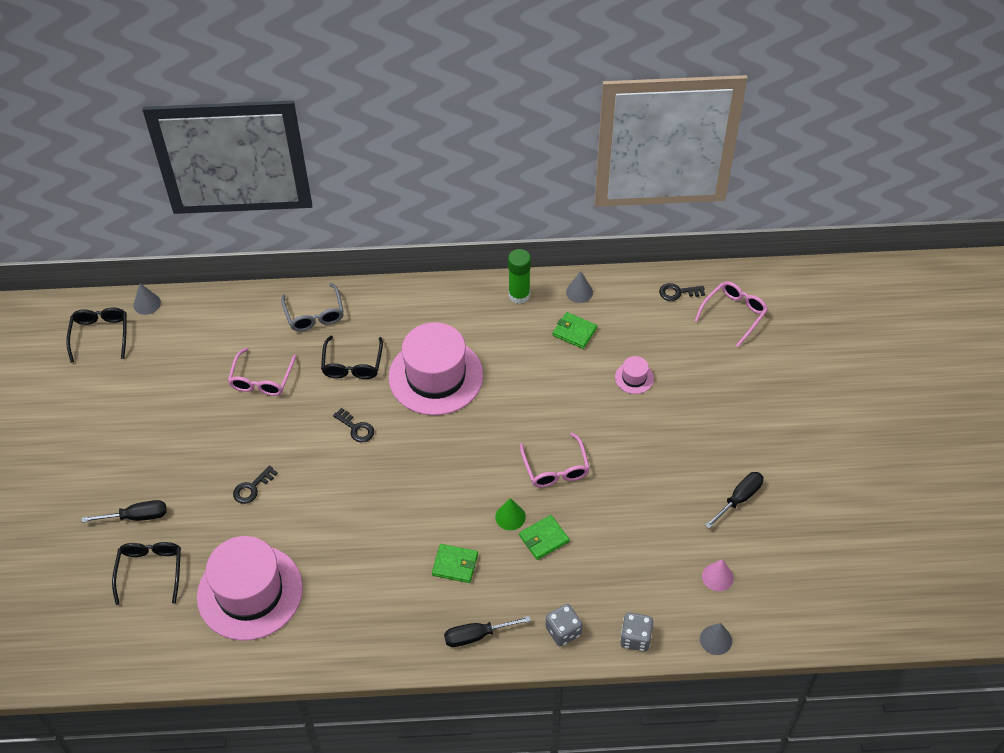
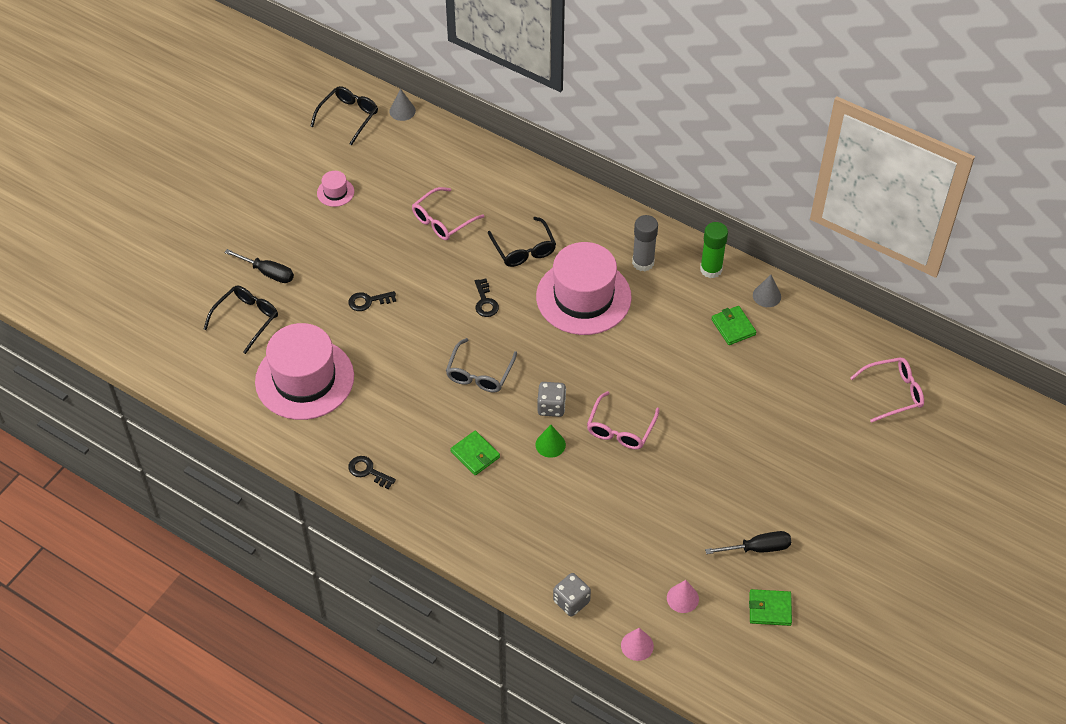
camera: 35 degrees right, 0 degrees up
(314, 314) = (526, 191): grey glasses -> grey glasses (479, 373)
(352, 364) = (523, 249): black glasses -> black glasses turned 60 degrees counterclockwise
(461, 320) = (643, 262): none -> grey glue stick
(477, 635) = (447, 519): black screwdriver -> none
(544, 539) = (563, 478): green wallet -> green wallet (770, 609)
(563, 631) = (517, 559): grey dice -> grey dice (551, 407)
(634, 378) = (752, 395): pink hat -> pink hat (335, 192)
(678, 292) = (857, 345): black key -> black key (368, 471)
(716, 640) = (637, 645): grey cone -> pink cone

